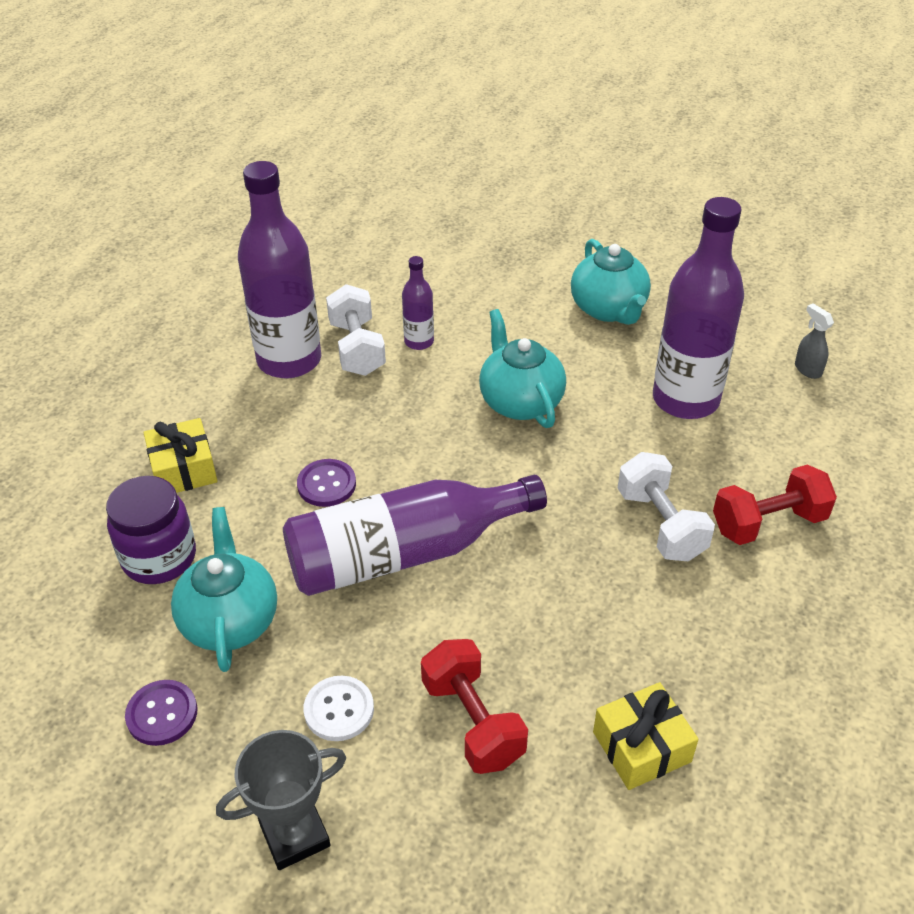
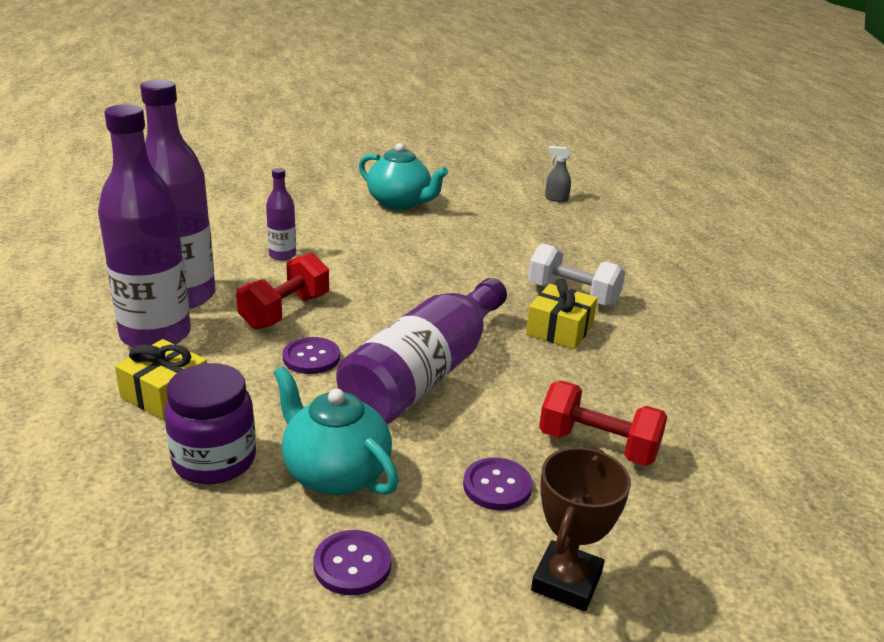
camera: 40 degrees left, 15 degrees down
(294, 835) = (566, 581): grey trophy -> brown trophy
(339, 710) = (497, 486): white button -> purple button
(357, 348) = (235, 273): white dumbbell -> none
(520, 402) = (401, 265): turquoise teapot -> none
(641, 747) = (712, 408): yellow gift -> yellow gift (559, 330)
(685, 399) = (506, 232): purple bottle -> purple bottle (156, 335)
(768, 523) = (630, 273): red dumbbell -> red dumbbell (285, 311)

